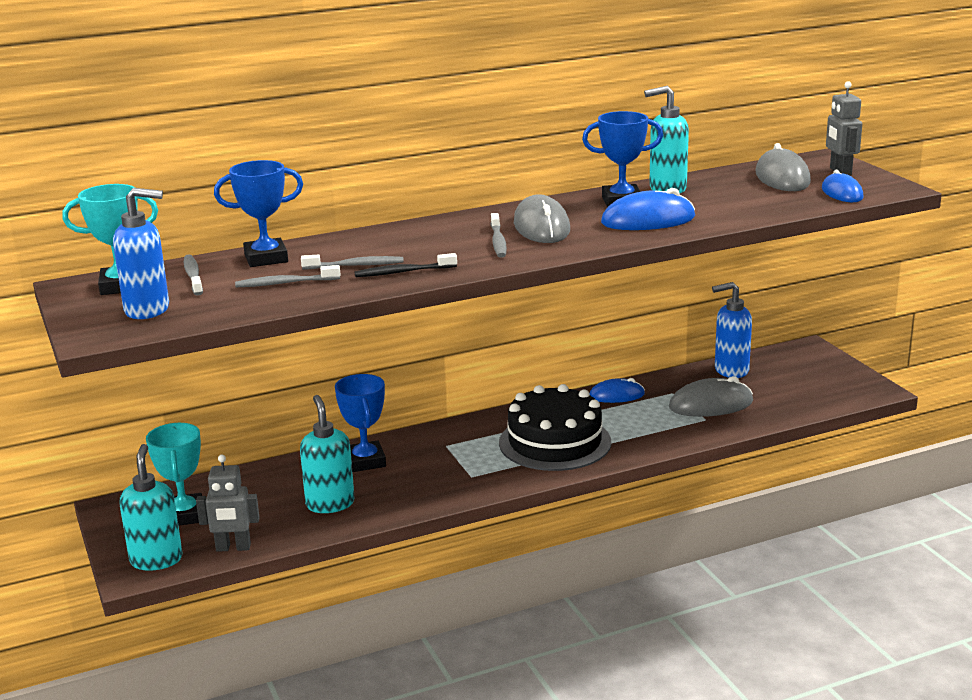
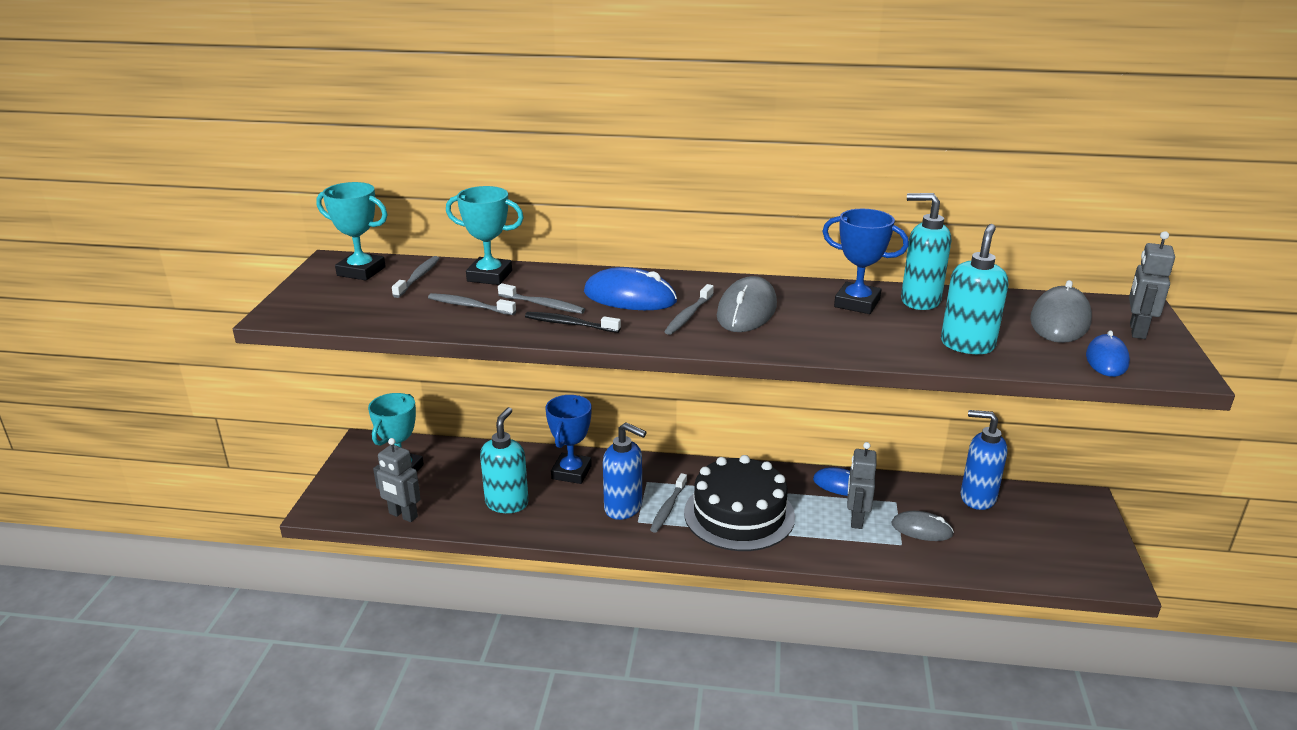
camera: 30 degrees right, 5 degrees up
(148, 310) = (345, 300): blue soap dispenser -> blue soap dispenser (623, 508)
(156, 560) = (345, 503): turquoise soap dispenser -> turquoise soap dispenser (967, 345)
(266, 258) = (489, 276): blue trophy -> turquoise trophy
(488, 458) = (668, 508): none -> grey toothbrush
(648, 220) = (855, 333): blue mouse -> blue mouse (630, 297)
(654, 414) = (856, 519): none -> grey robot
(710, 404) = (921, 529): grey mouse -> grey mouse, size x0.66

